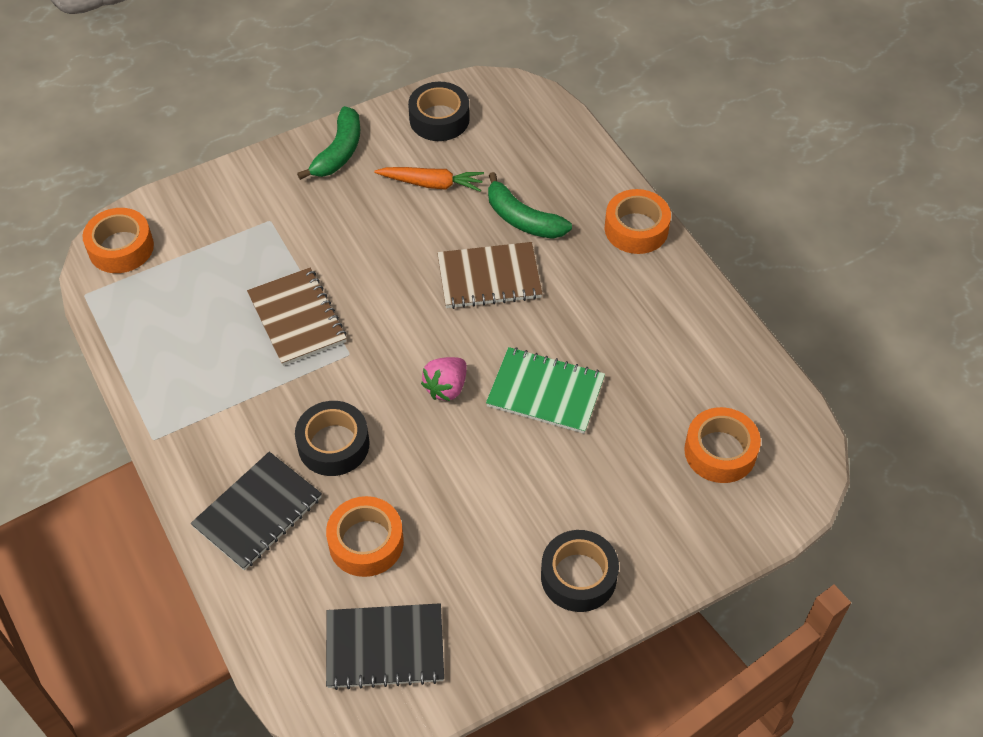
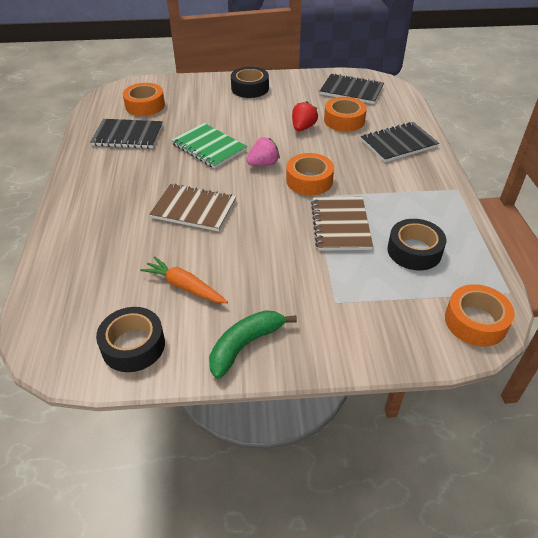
camera: 155 degrees left, 10 degrees down
(333, 444) = (344, 158): black tape -> black tape (414, 251)
(427, 495) = (303, 127): none -> red strawberry
(522, 219) = (139, 237): green banana -> none
(636, 229) = (72, 207): orange tape -> orange tape (309, 180)
(682, 371) = (128, 135): none -> black notebook

